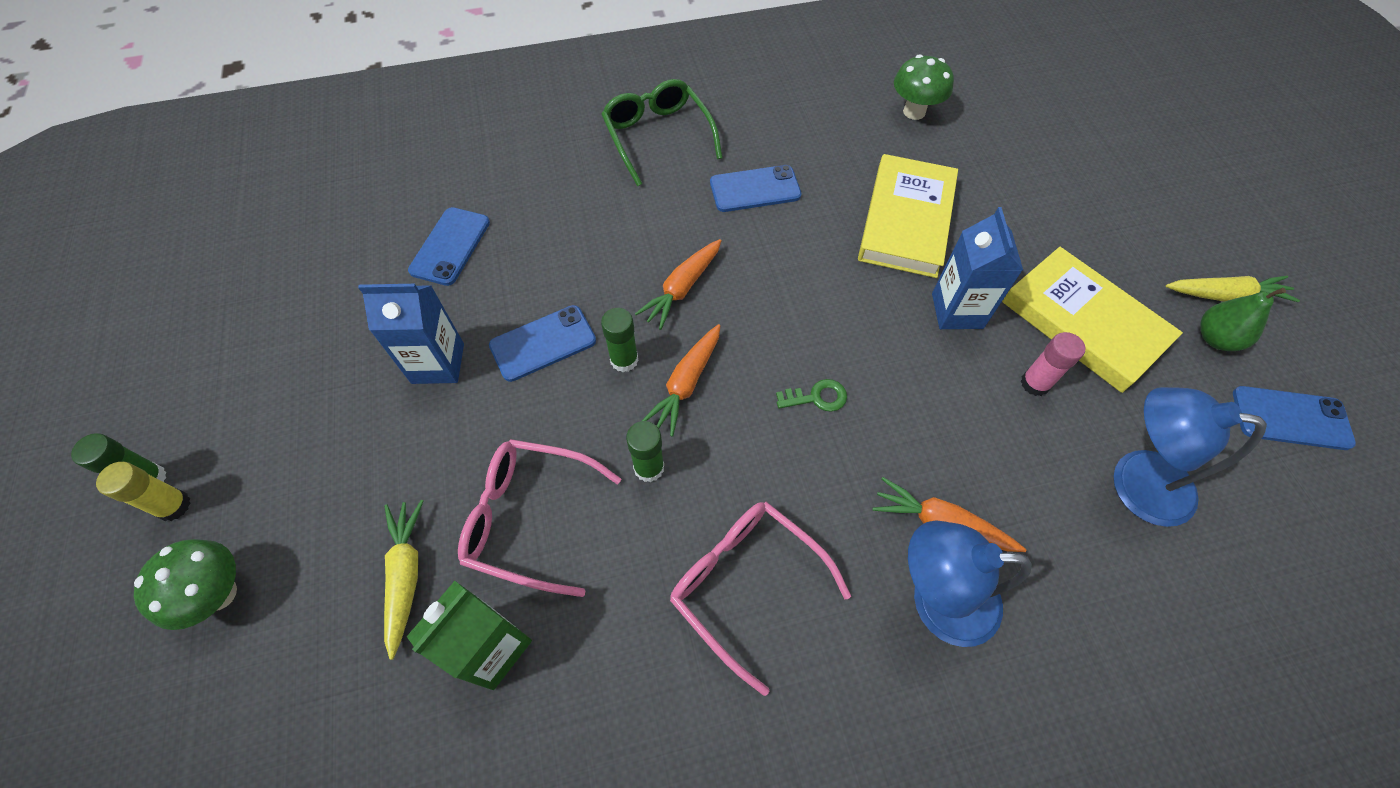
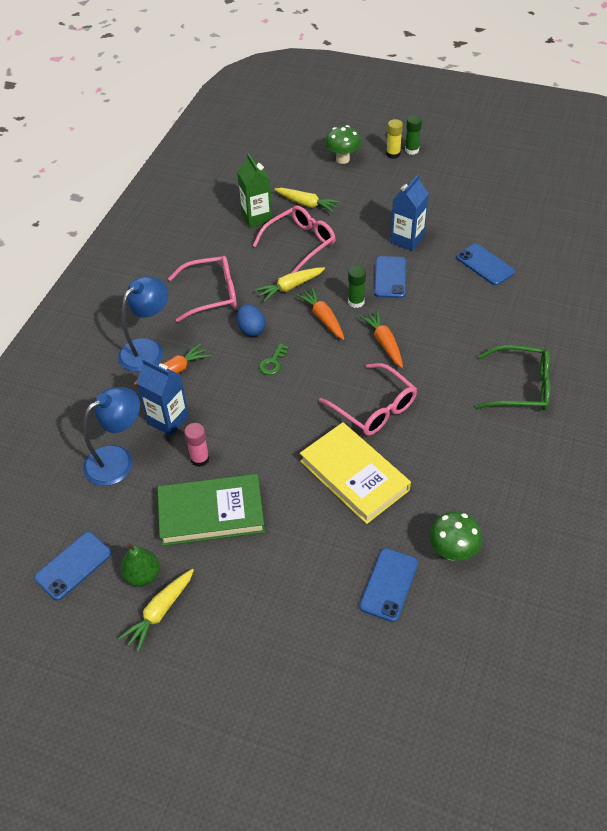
camera: 125 degrees right, 10 degrees down
(649, 467) = (290, 287): green glue stick -> yellow carrot
(755, 189) = (437, 412): blue phone -> blue phone (389, 584)
(778, 467) = (251, 329): none -> blue egg
(798, 248) = (374, 408): none -> pink glasses
(957, 311) = (271, 456): blue carton -> blue carton (168, 419)
(1083, 323) = (211, 513): yellow book -> green book

